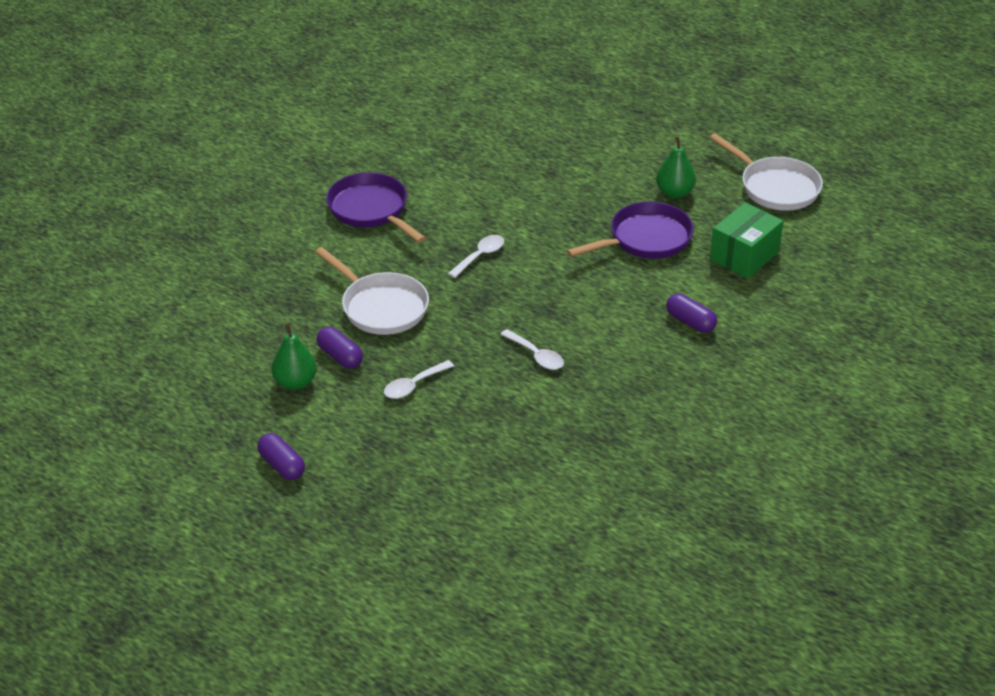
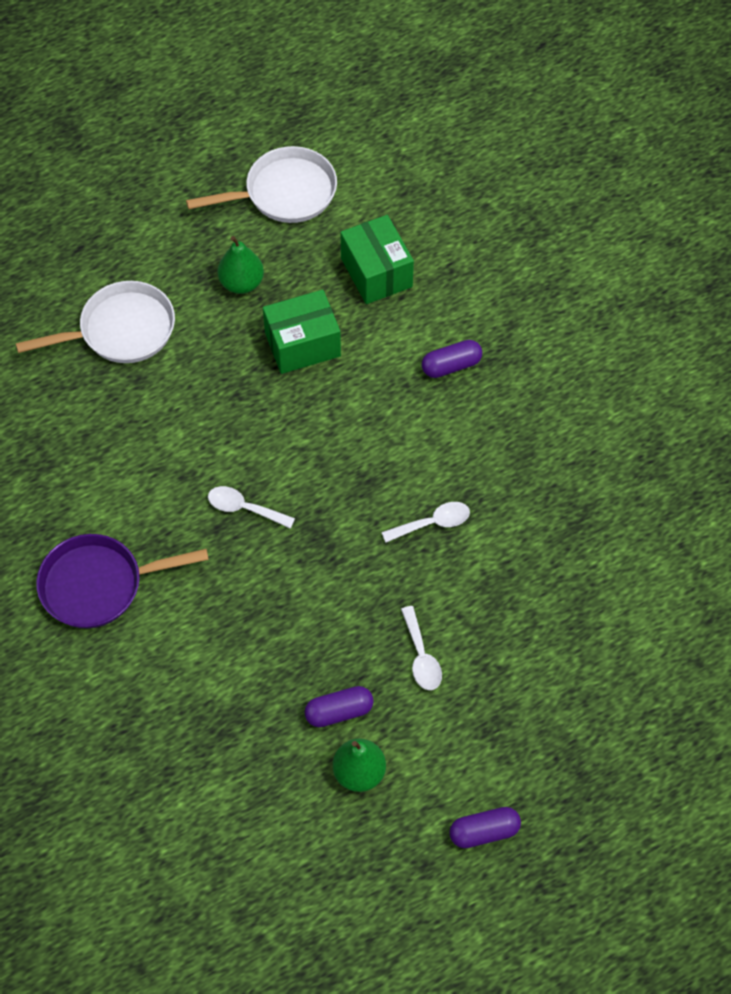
camera: 65 degrees left, 20 degrees up
(381, 307) = (277, 640): white pan -> white pan (121, 330)
(480, 256) = (244, 508): white spoon -> white spoon turned 45 degrees counterclockwise
(645, 239) = (302, 344): purple pan -> green box

